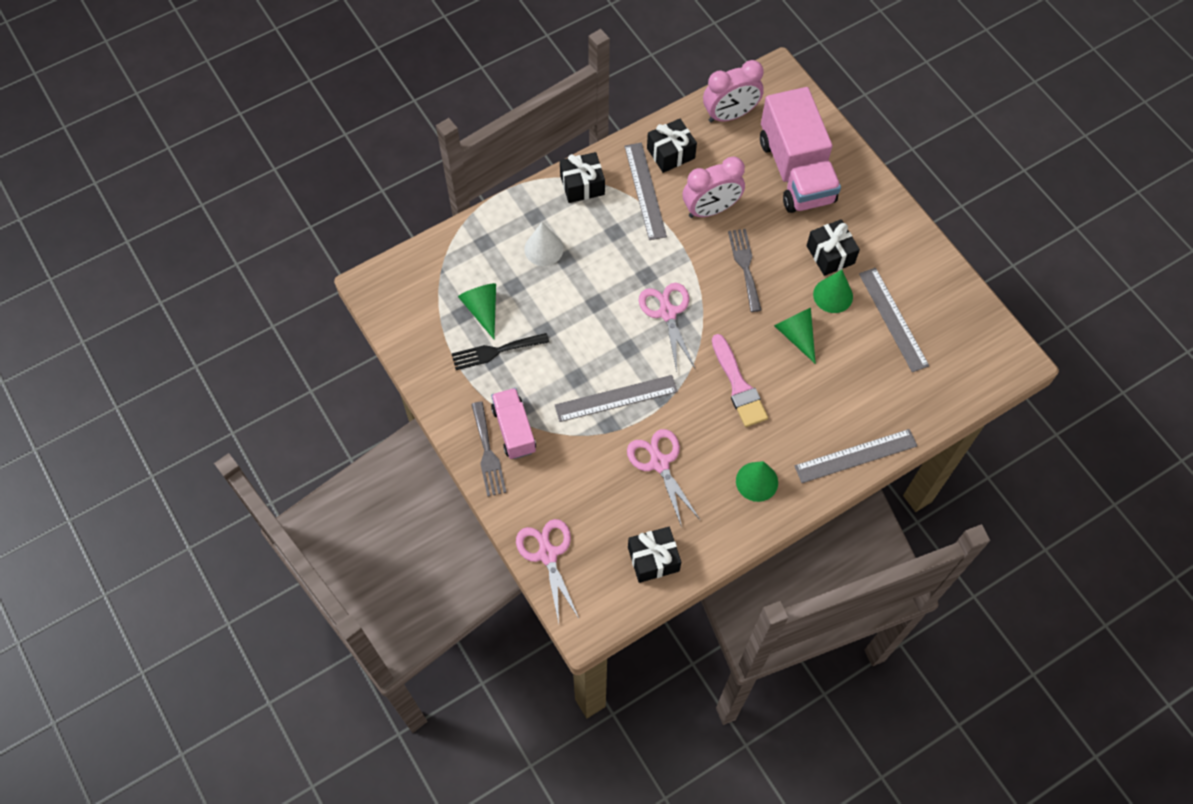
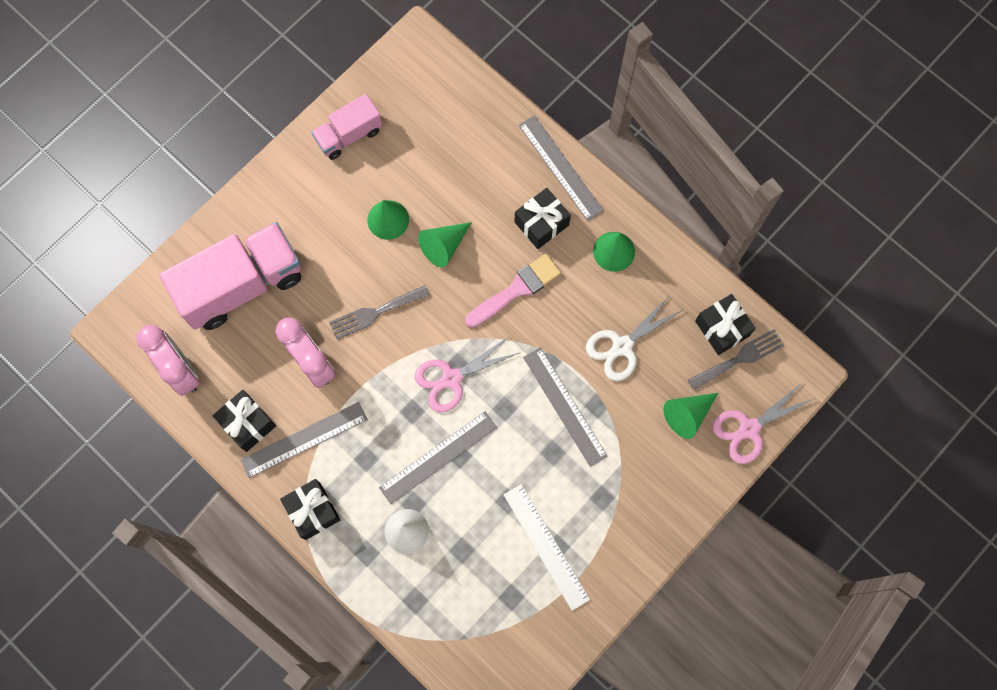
camera: 105 degrees left, 10 degrees up
(482, 310) = (500, 576): green cone -> green cone (687, 415)
(488, 453) = (663, 519): grey fork -> grey fork (739, 358)
(495, 351) = (546, 546): black fork -> white ruler
(514, 430) = (629, 500): pink truck -> pink truck (349, 135)
(659, 463) = (622, 346): pink scissors -> white scissors
(830, 254) = (339, 231): black gift -> black gift (541, 223)
(893, 319) = (401, 158): grey ruler -> grey ruler (438, 457)

